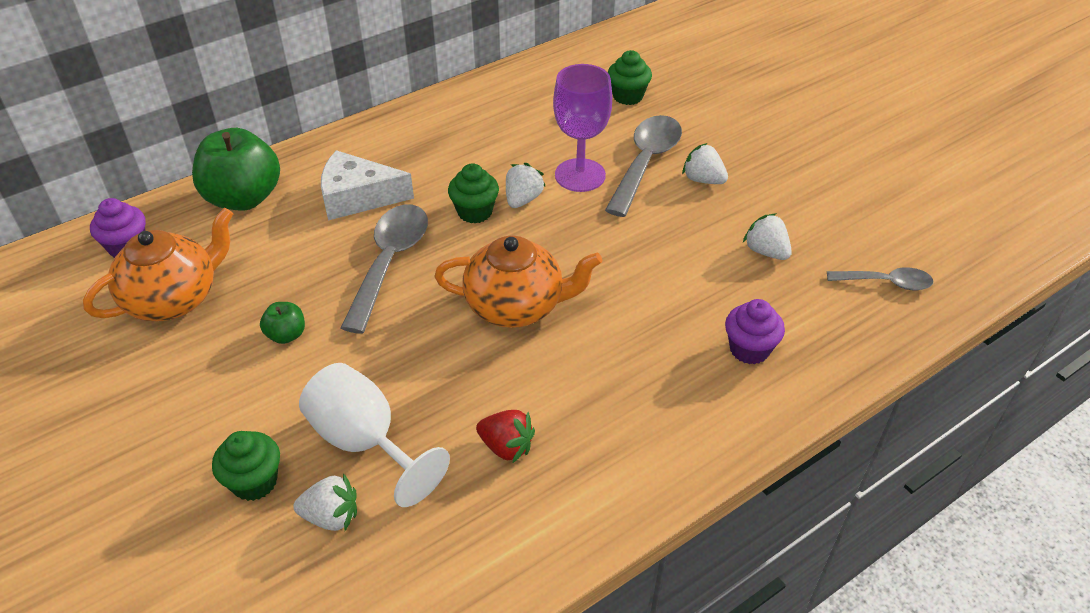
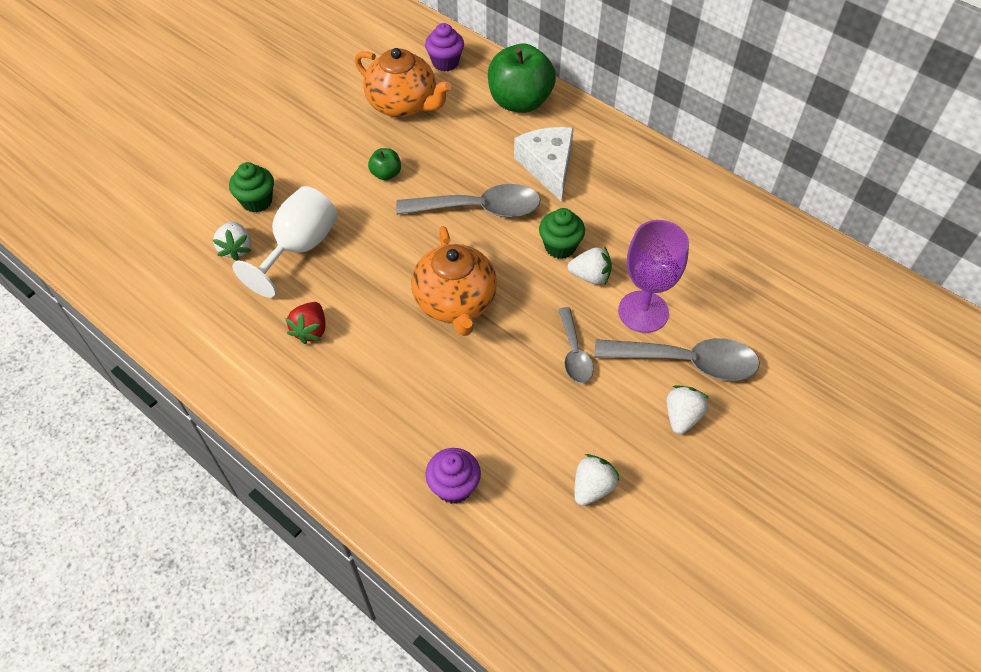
camera: 75 degrees right, 10 degrees up
(628, 96) = (792, 327): green cupcake -> none
(886, 283) = (584, 609): grey spoon -> grey spoon (574, 353)

